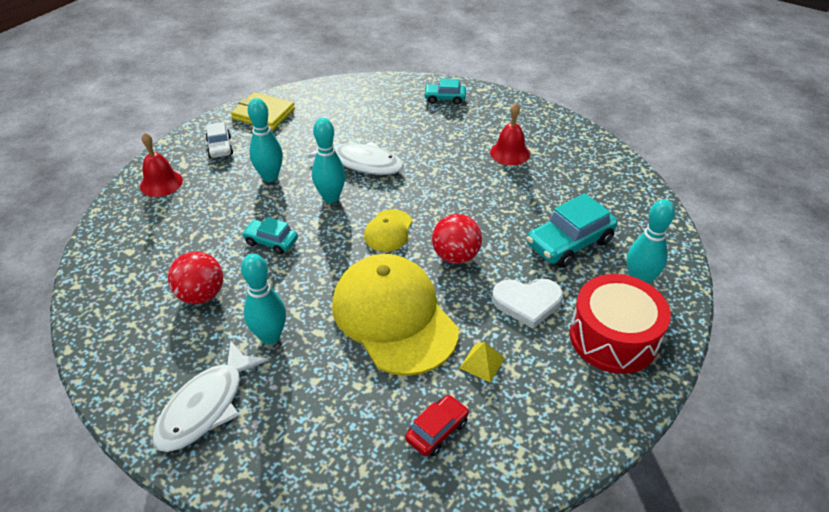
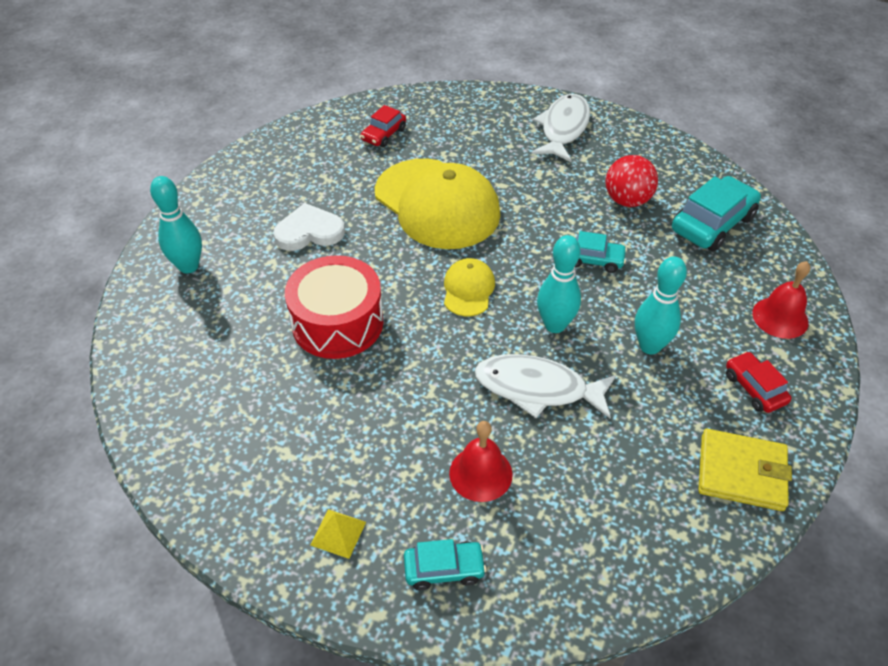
camera: 170 degrees right, 5 degrees up
(220, 147) = (754, 388): white car -> red car
(270, 336) = (542, 176): turquoise bowling pin -> none
(455, 256) = (386, 269): red ball -> none
(482, 363) = (352, 179): yellow pyramid -> yellow pyramid (338, 533)
(509, 153) = (322, 440): red bell -> red bell (480, 473)
(569, 243) = (256, 301): turquoise car -> turquoise car (712, 224)
(613, 337) = (231, 211): red drum -> red drum (337, 323)

